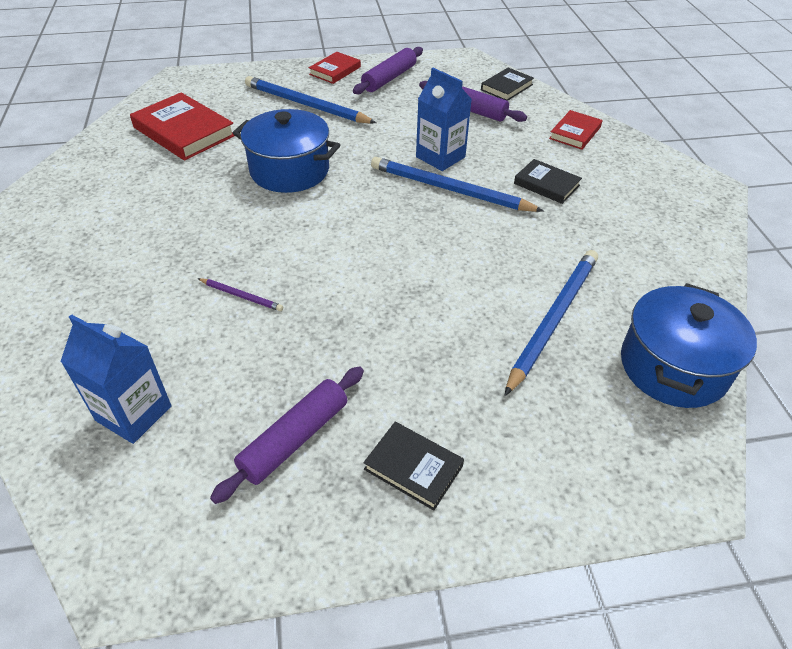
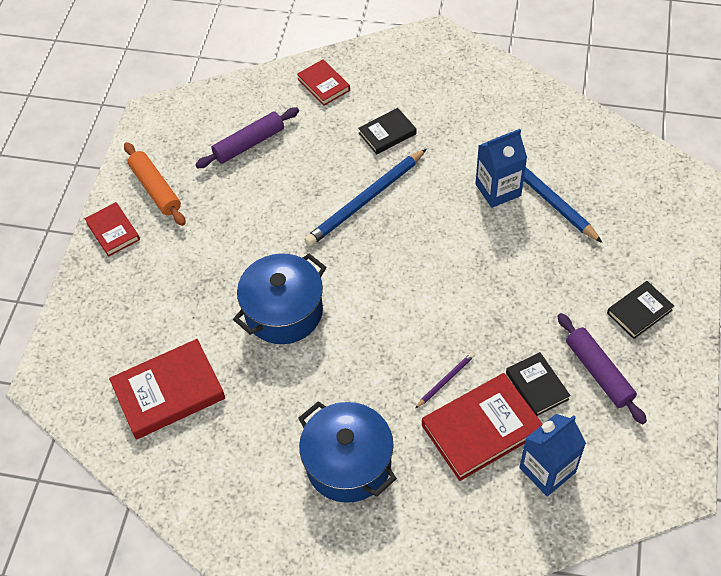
camera: 65 degrees left, 10 degrees up
(183, 339) = (481, 429): none -> red book
(306, 105) = (171, 273): blue pencil -> none
(389, 78) = (156, 189): purple rolling pin -> orange rolling pin
(440, 157) = (315, 191): blue carton -> blue carton (498, 190)
(506, 87) = (224, 102): black book -> black book (537, 386)
(673, 367) = (601, 146): blue pot -> blue pot (348, 463)

